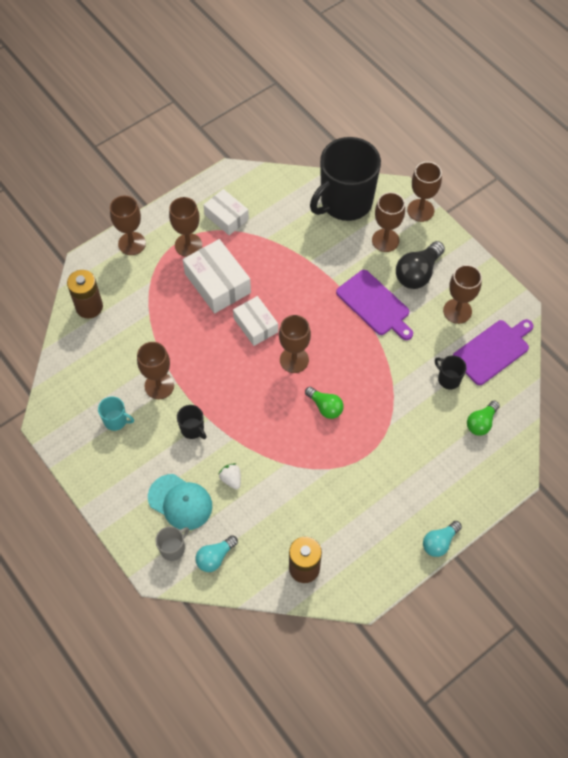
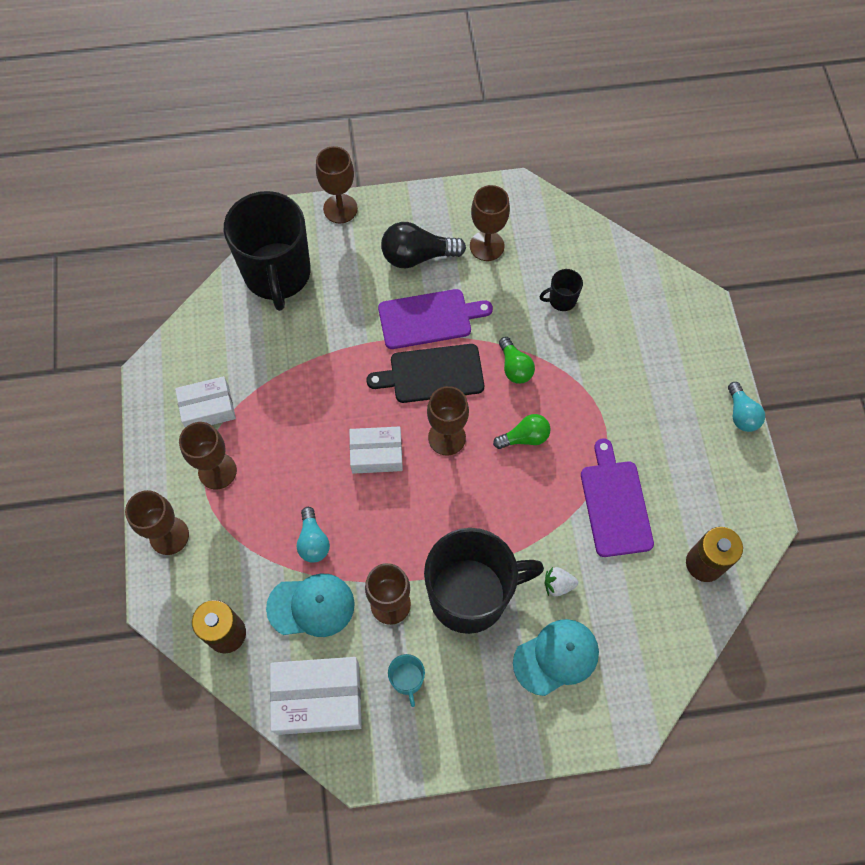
camera: 60 degrees left, 5 degrees up
(116, 420) = (407, 679): turquoise mug -> turquoise mug turned 120 degrees clockwise
(132, 342) = (311, 606): none -> turquoise cap
(173, 548) = (610, 695): grey mug -> none
(192, 429) = (470, 595): black mug -> black mug, size x2.48
(215, 557) = (645, 653): turquoise light bulb -> turquoise light bulb (313, 541)
(217, 283) = (293, 466): white box -> white box (318, 698)
(334, 328) = (432, 374): none -> black cutting board
(385, 240) = (354, 263): brown goblet -> none
(417, 273) = (417, 256): black light bulb -> black light bulb turned 105 degrees clockwise
(481, 423) = (629, 299): green light bulb -> green light bulb (515, 367)
(492, 350) = (553, 241): purple cutting board -> purple cutting board (615, 504)

